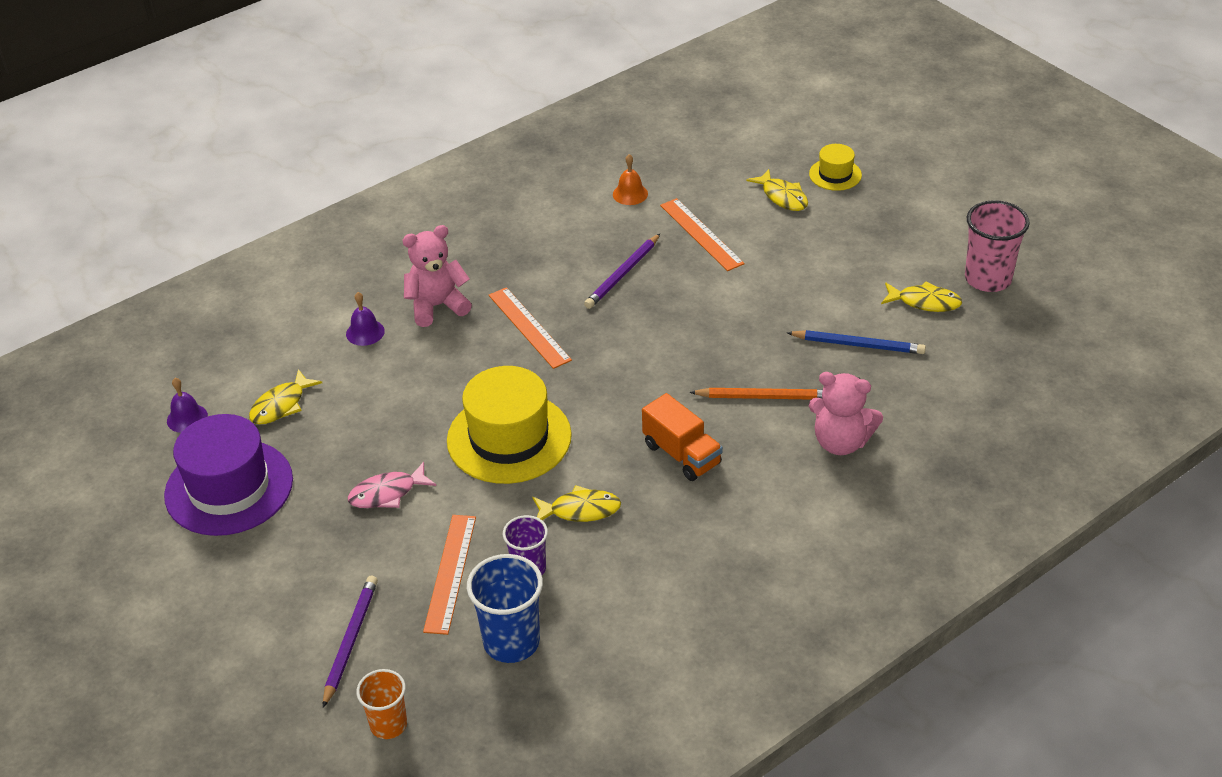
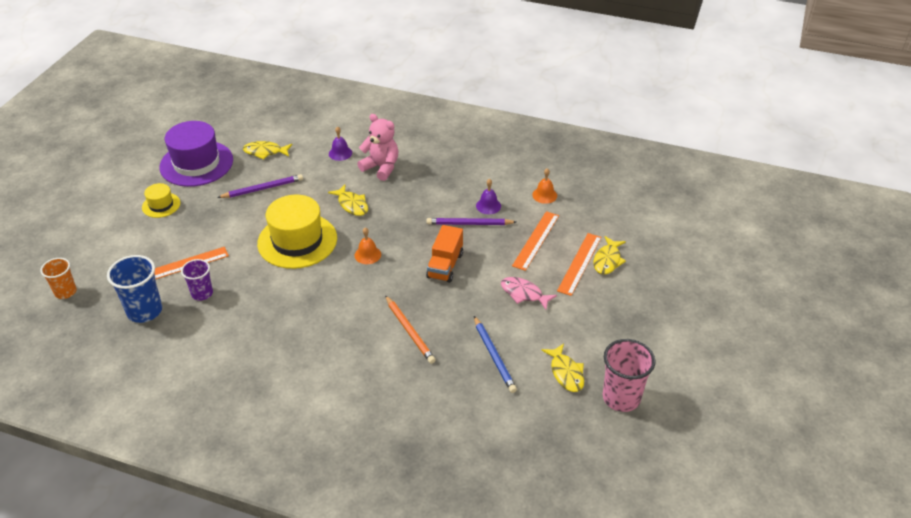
camera: 55 degrees right, 0 degrees up
(187, 418) = (235, 128): purple bell -> purple bell (488, 206)
(350, 641) = (115, 252): purple pencil -> purple pencil (262, 189)
(387, 493) = (226, 216): pink fish -> pink fish (524, 294)
(529, 327) = (392, 208): orange ruler -> orange ruler (580, 263)
(580, 510) = (259, 294): yellow fish -> yellow fish (352, 205)
(597, 382) = (367, 255): none -> orange bell
(682, 454) = (332, 316): orange truck -> orange truck (445, 265)
(835, 174) = (655, 275): yellow hat -> yellow hat (161, 205)
(841, 442) = (395, 385): pink teddy bear -> none

